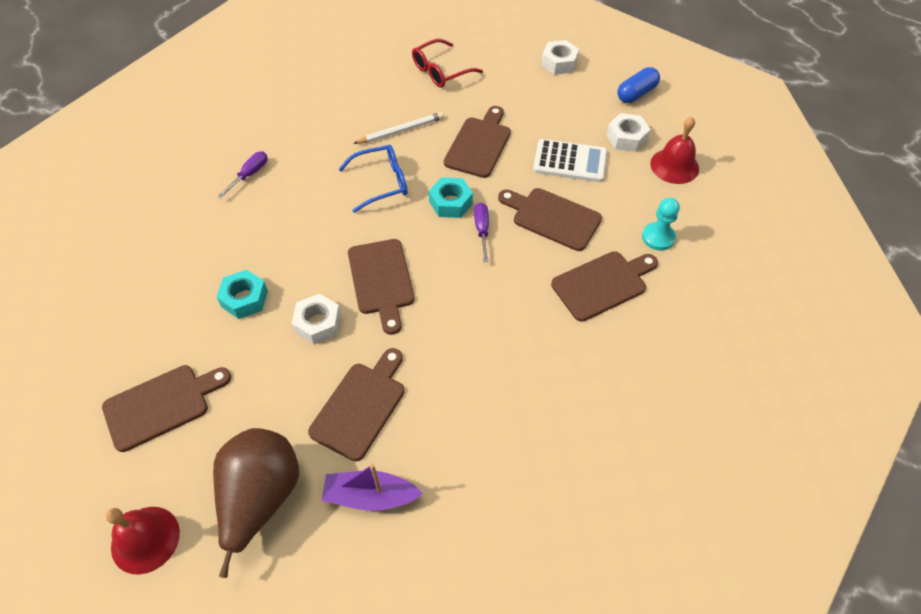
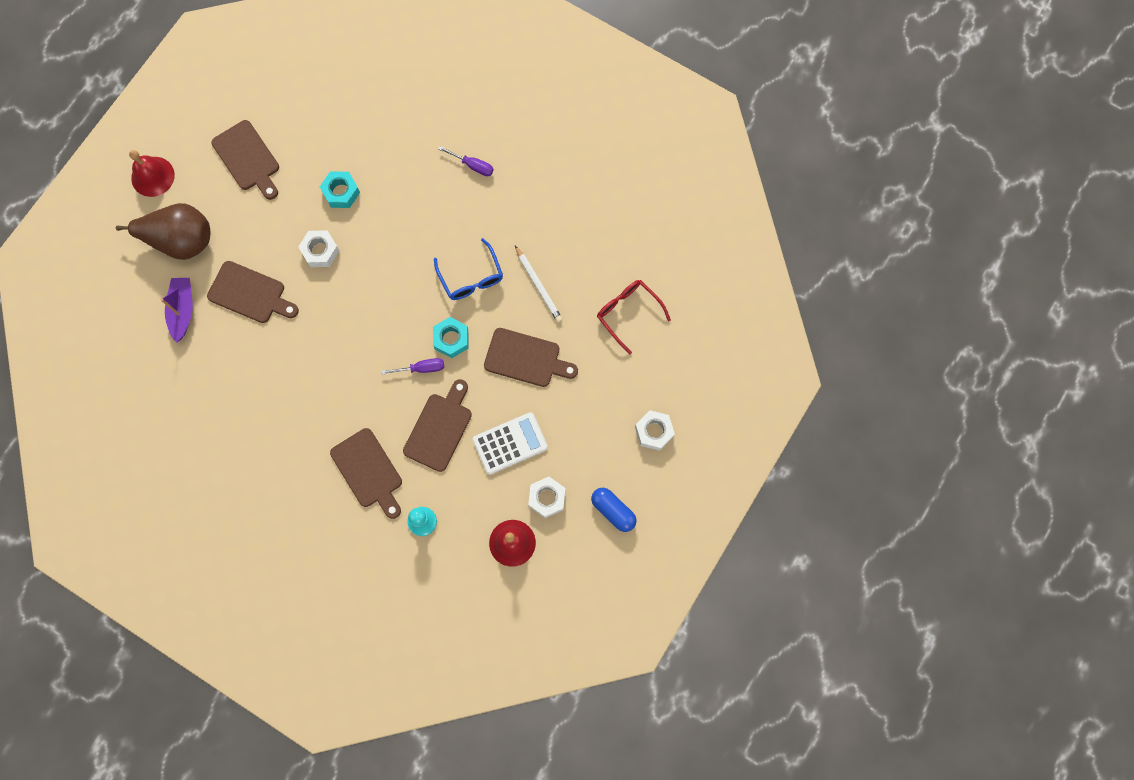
camera: 85 degrees right, 20 degrees up
(381, 280) = (363, 292): brown cutting board -> none
(570, 162) = (510, 443): white calculator -> white calculator turned 120 degrees counterclockwise

